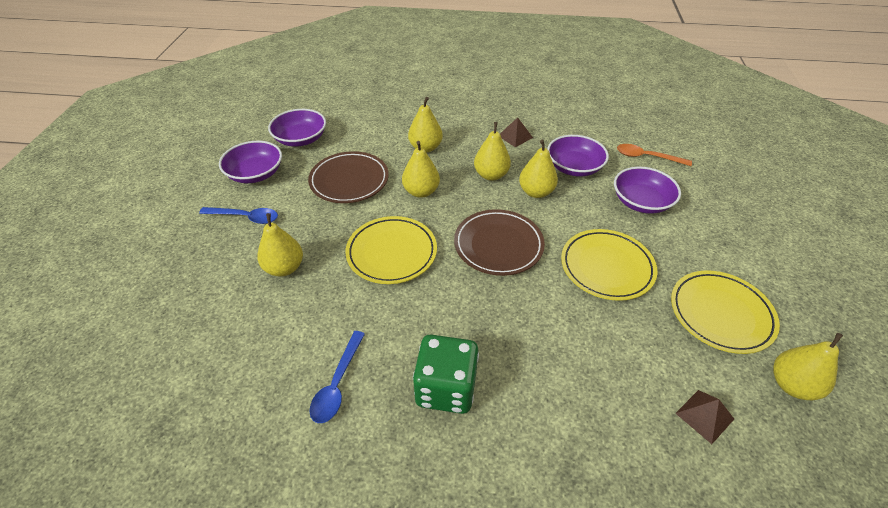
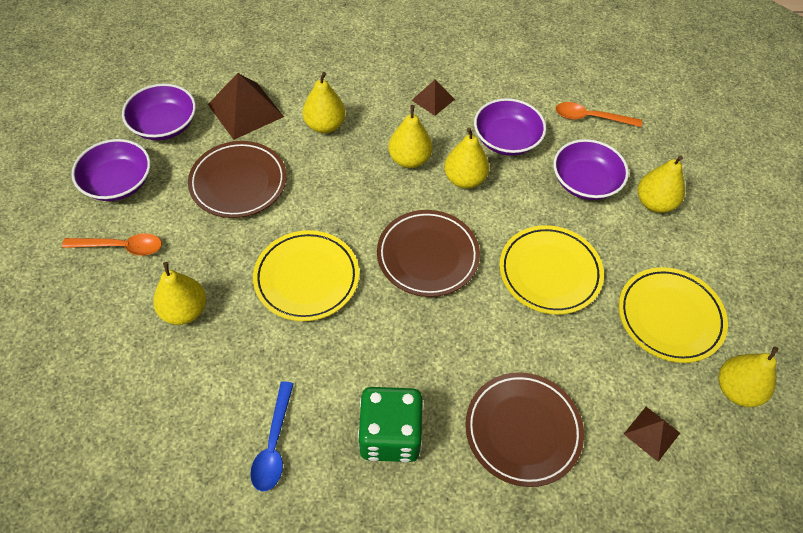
camera: 10 degrees left, 10 degrees up
(245, 217) = (121, 247): blue spoon -> orange spoon
(365, 134) = (245, 110): none -> brown pyramid
(421, 191) = (329, 191): yellow pear -> yellow pear (654, 203)
(574, 398) = (523, 430): none -> brown plate

